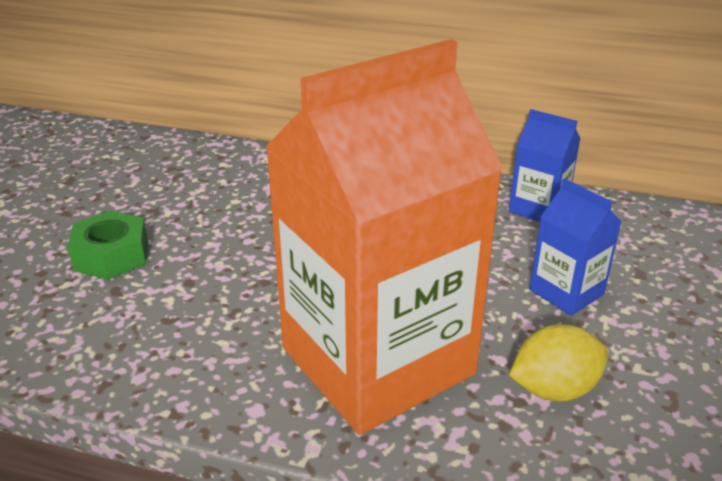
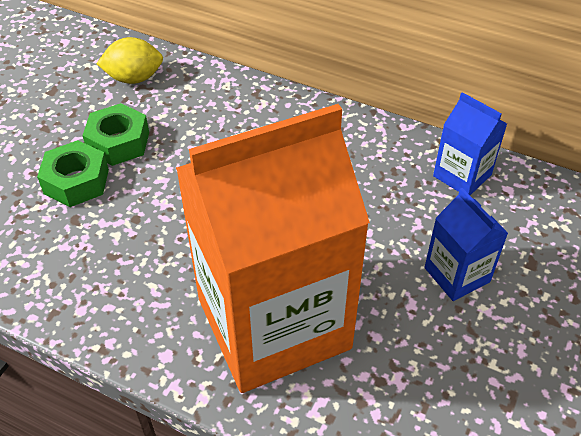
camera: 10 degrees right, 15 degrees up
(155, 217) = (118, 142): none -> green nut
(554, 389) = (413, 374): yellow lemon -> yellow lemon (134, 78)

